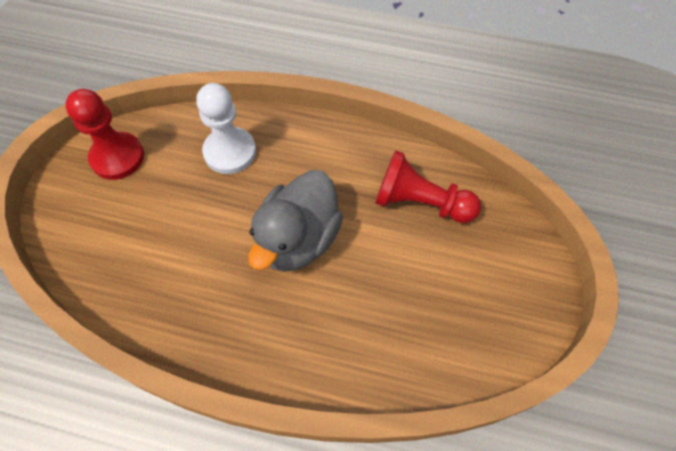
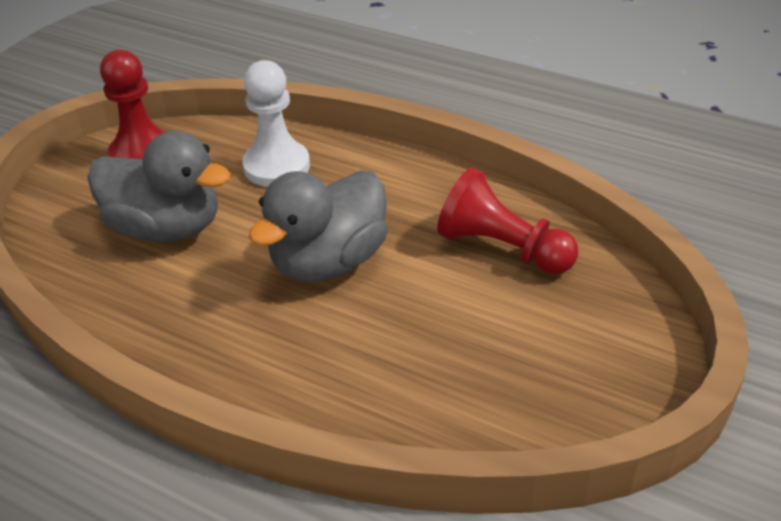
camera: 15 degrees right, 20 degrees down
(162, 230) = (166, 228): none -> grey duck

